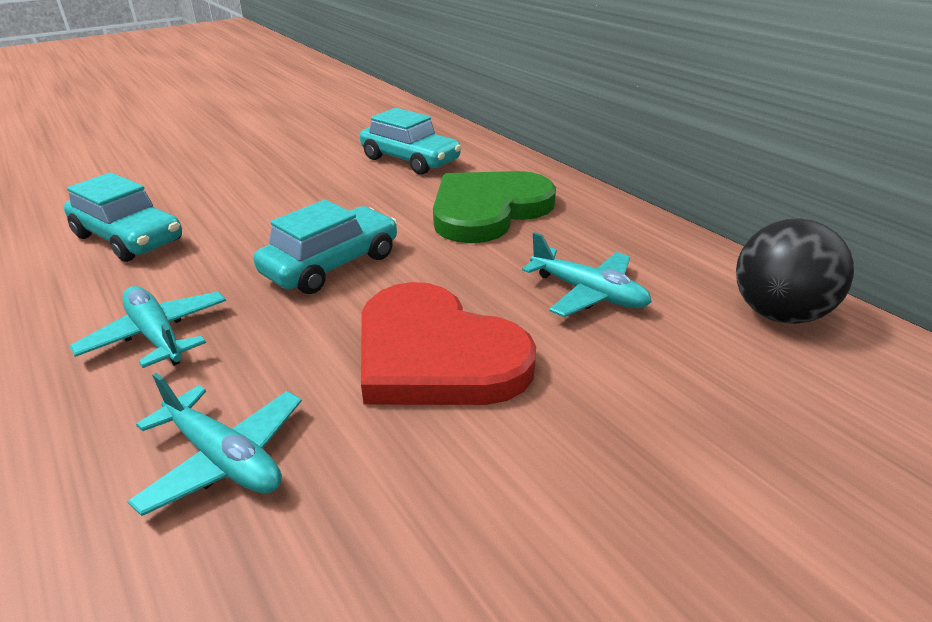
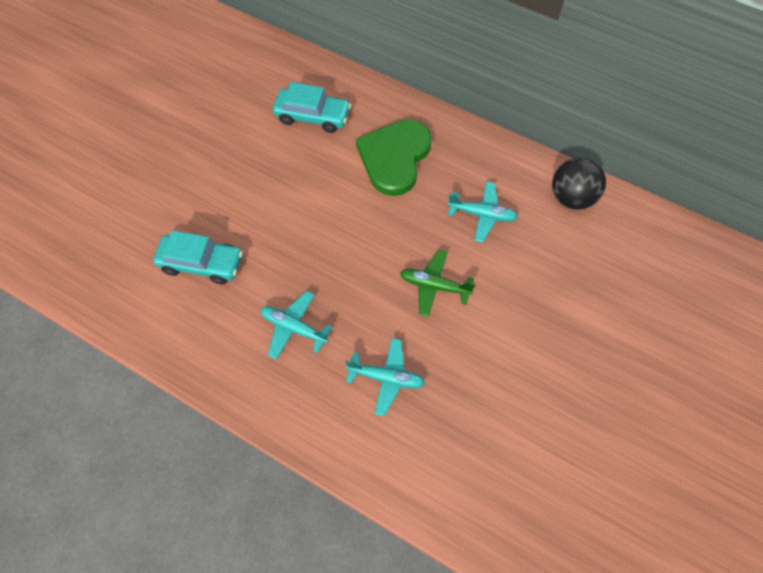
camera: 25 degrees left, 30 degrees up
(331, 264) = (339, 241): turquoise car -> none
(436, 354) = (434, 286): red heart -> green plane

